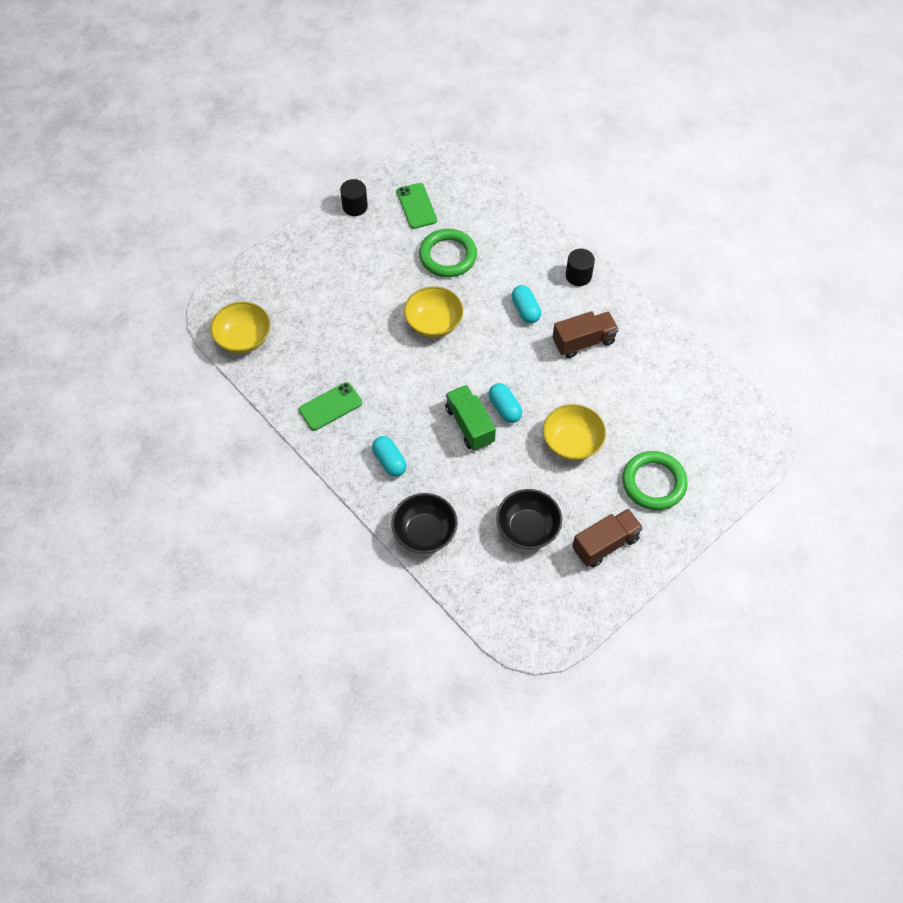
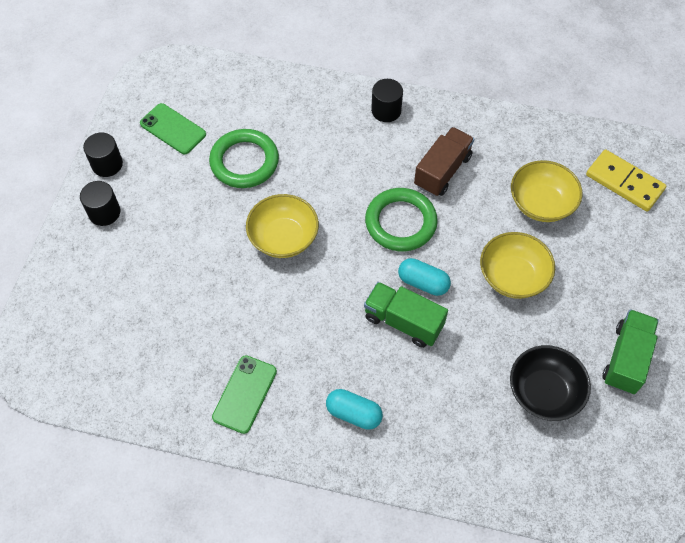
camera: 35 degrees left, 0 degrees up
(243, 338) = (89, 378): yellow bowl -> yellow bowl (541, 203)
(329, 238) = (104, 212): none -> black cylinder
(424, 532) = (450, 467): black bowl -> none
(525, 310) = (363, 172): turquoise capsule -> none
(605, 544) = (626, 359): brown truck -> green truck
(653, 483) = (616, 269): green ring -> green ring (400, 222)
(716, 428) = (624, 182): none -> yellow domino

